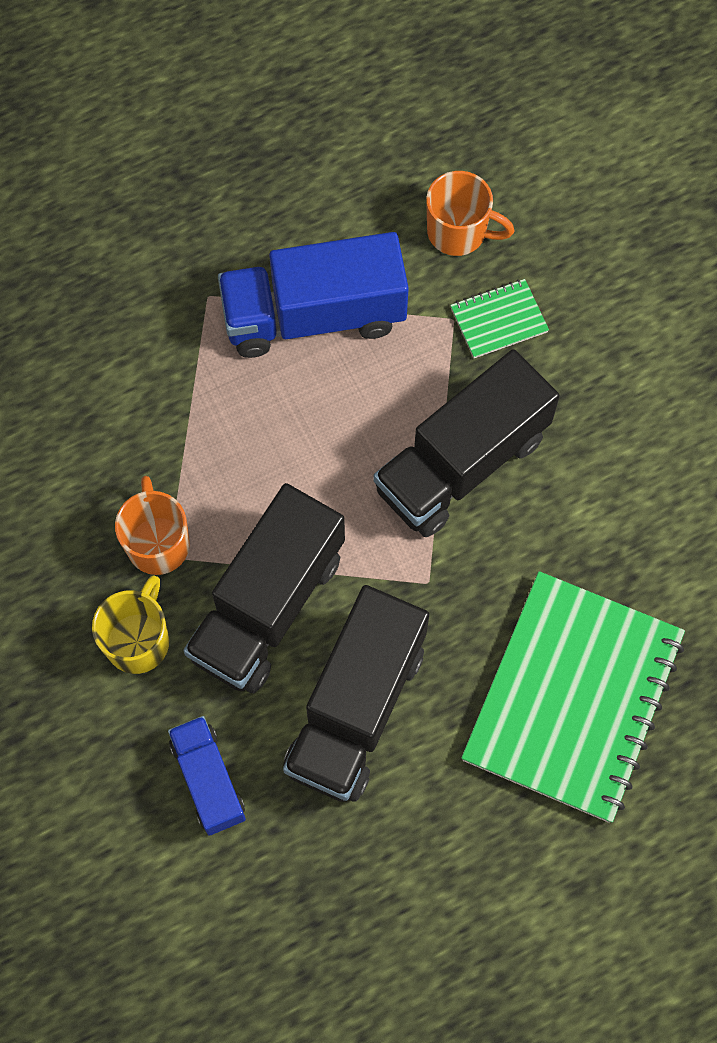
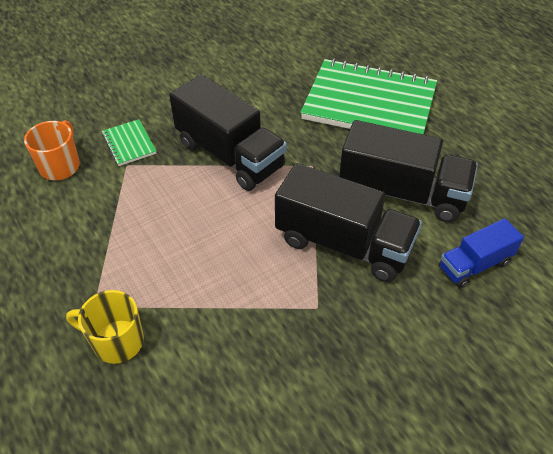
camera: 95 degrees left, 20 degrees down
(138, 640) = (387, 319): yellow mug -> yellow mug (116, 341)
(158, 543) = (307, 315): orange mug -> none
(314, 315) = (118, 238): blue truck -> none

